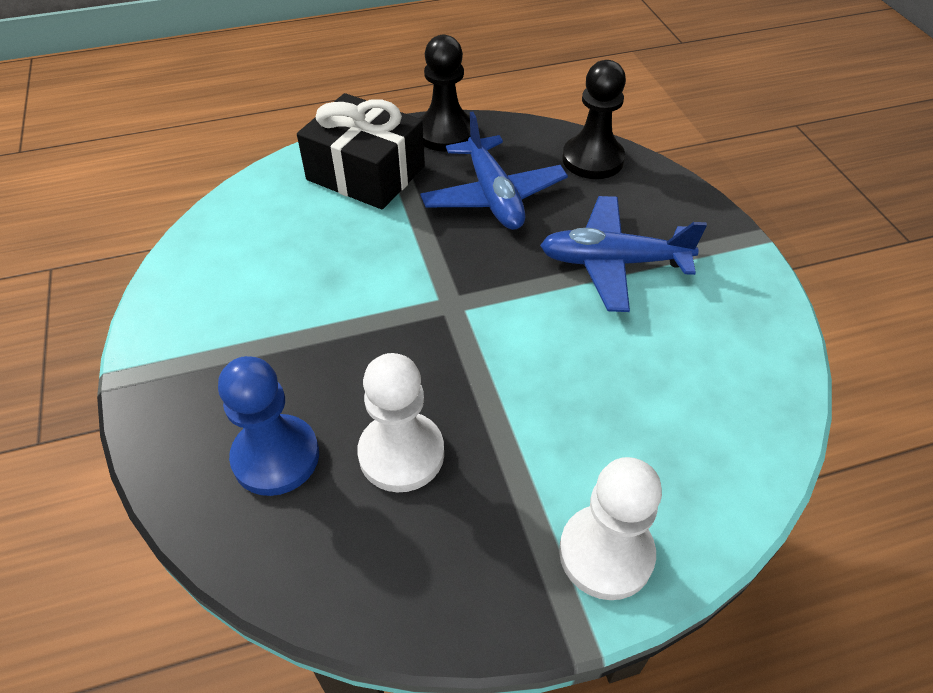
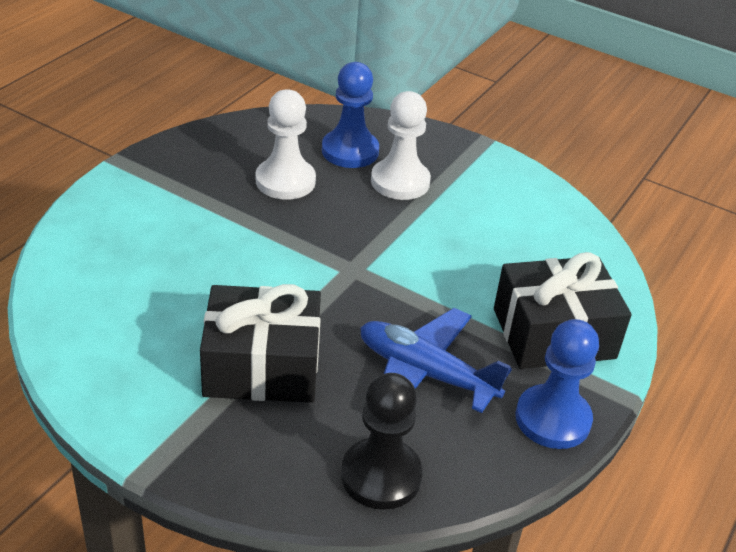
camera: 135 degrees right, 10 degrees down
(445, 133) = (552, 419): black pawn -> blue pawn
(606, 553) = (128, 193): white pawn -> white pawn (400, 182)
(613, 262) = (262, 366): blue plane -> black gift

